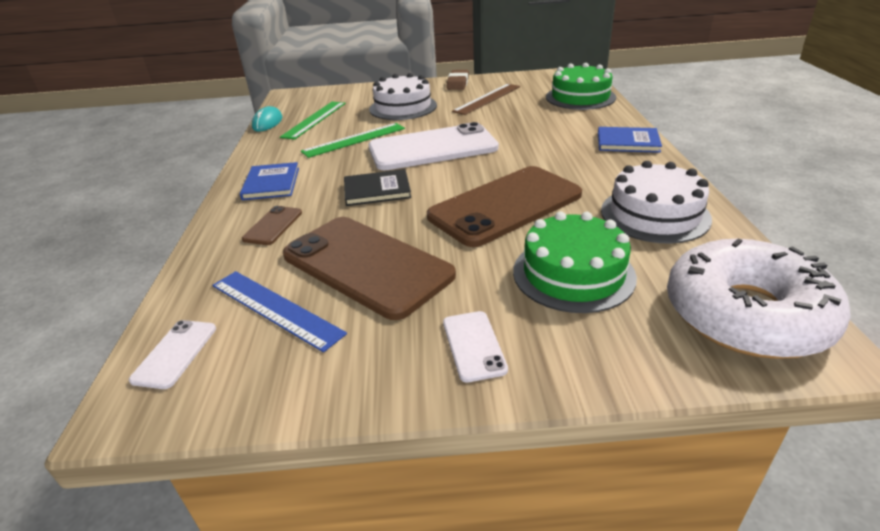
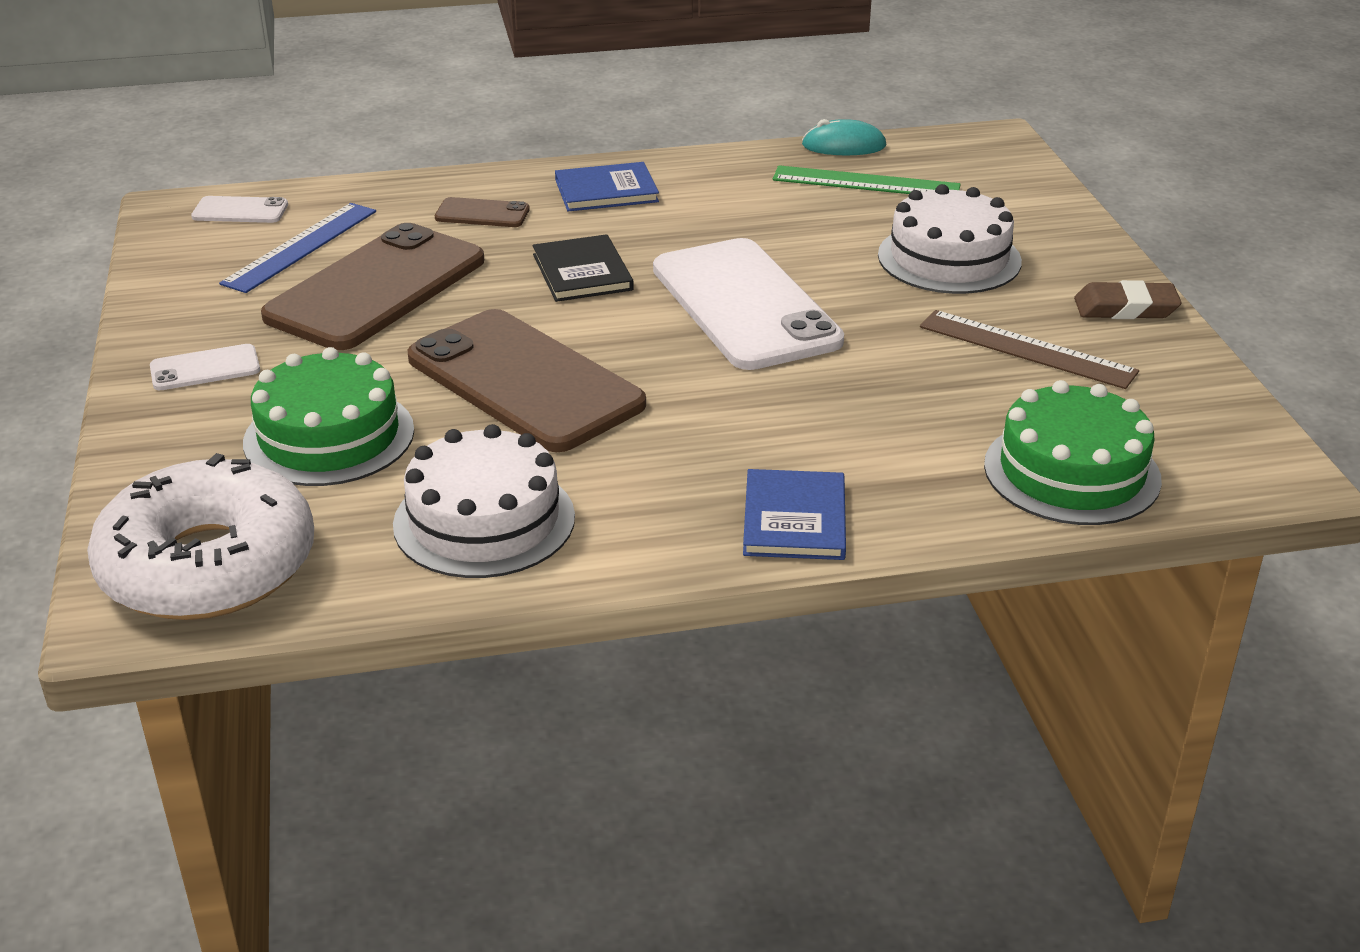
camera: 80 degrees right, 0 degrees up
(354, 140) = (775, 230): green ruler -> none

